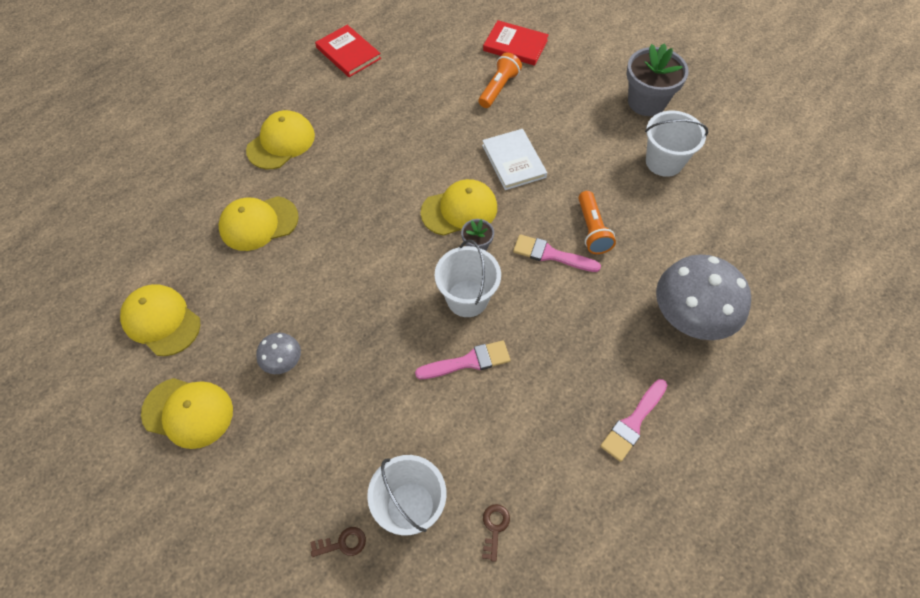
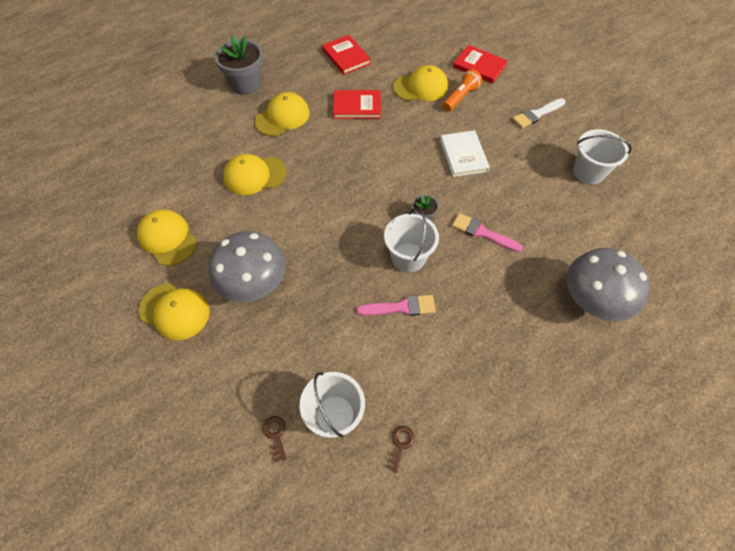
camera: 10 degrees right, 0 degrees up
(283, 362) = (254, 284): grey mushroom -> grey mushroom, size x2.10
(342, 543) = (275, 435): brown key -> brown key turned 105 degrees counterclockwise
(373, 116) = (357, 106): none -> red book
(459, 210) = (413, 187): yellow cap -> yellow cap (421, 87)
(592, 230) = (519, 218): orange flashlight -> none
(593, 98) = (536, 114): none -> white brush
(633, 422) = (530, 379): pink brush -> none
(646, 102) = (581, 123): grey flower pot -> grey flower pot (246, 84)

